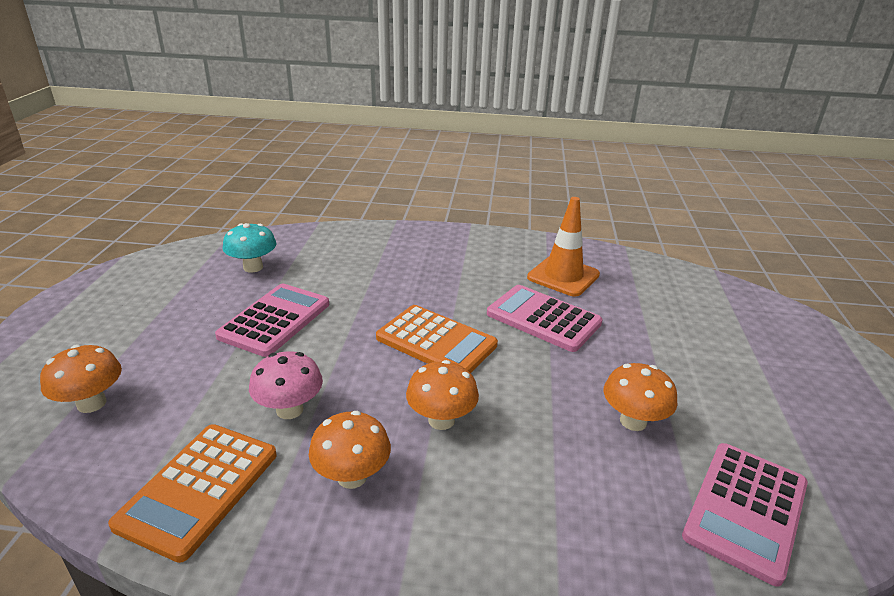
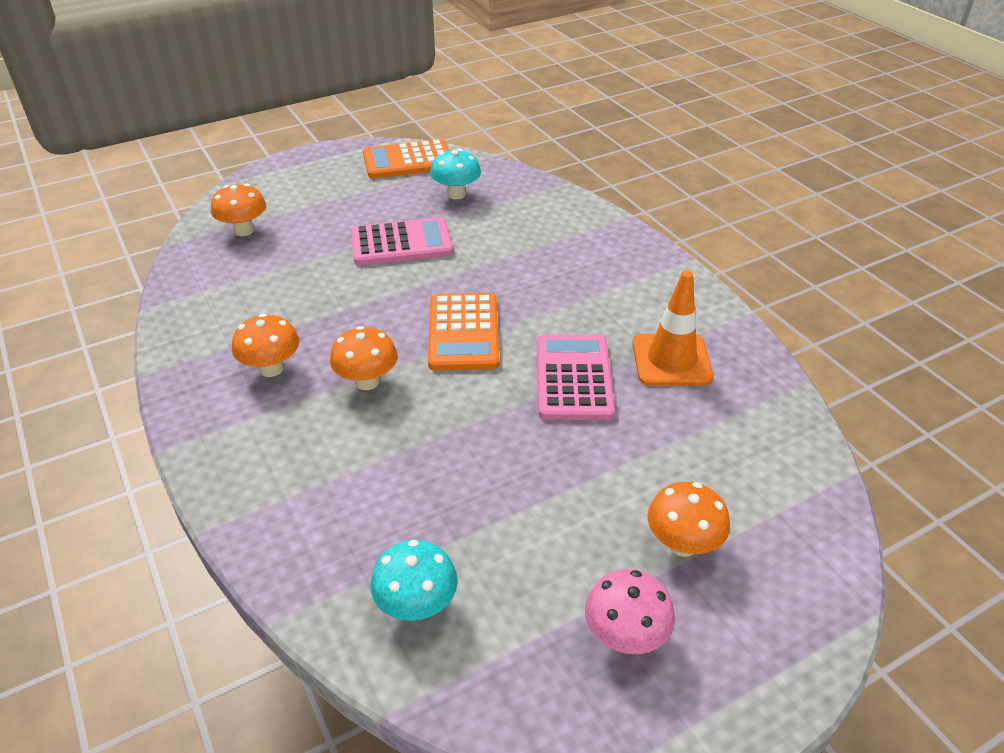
camera: 55 degrees right, 10 degrees up
(199, 489) = (210, 313): orange calculator -> orange calculator (408, 161)
(289, 410) = (310, 306): pink mushroom -> pink mushroom (625, 636)
(633, 421) = (473, 493): orange mushroom -> orange mushroom (682, 544)
(745, 510) = (416, 605): pink calculator -> turquoise mushroom

